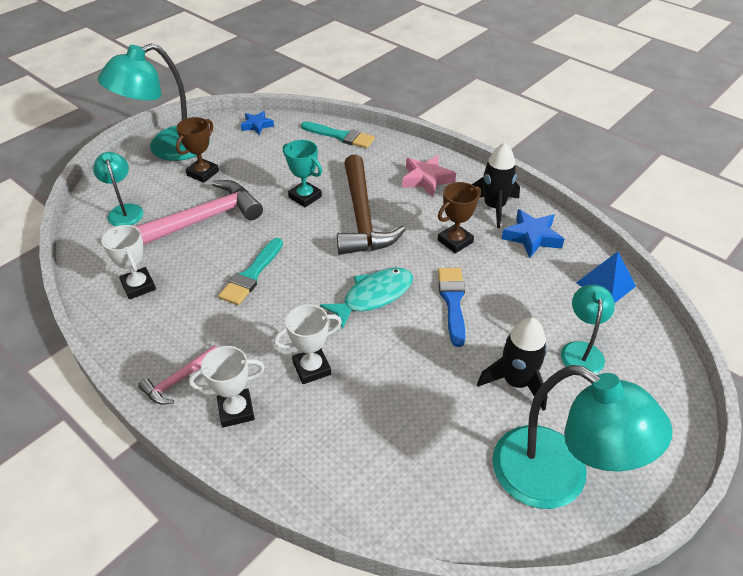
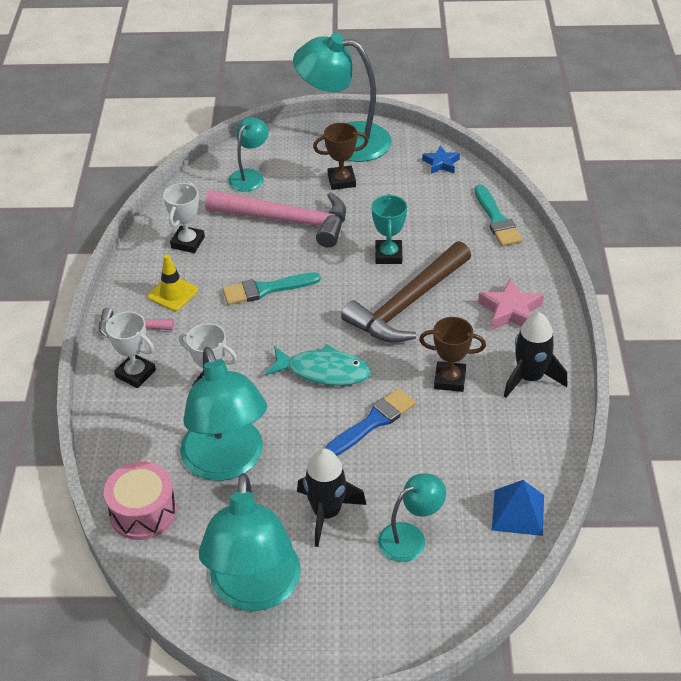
camera: 50 degrees right, 0 degrees up
(180, 330) = (173, 293): none -> yellow traffic cone
(400, 506) = (143, 512): none -> pink drum
(404, 411) = (227, 463): none -> turquoise lamp
(532, 237) = (520, 427): blue star -> none

